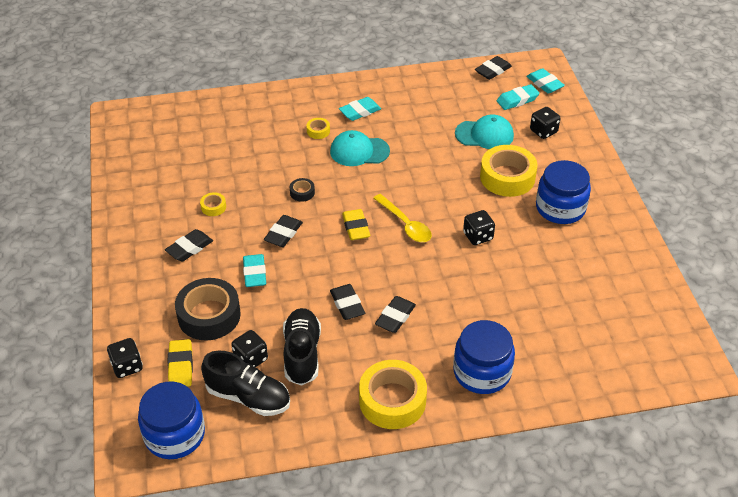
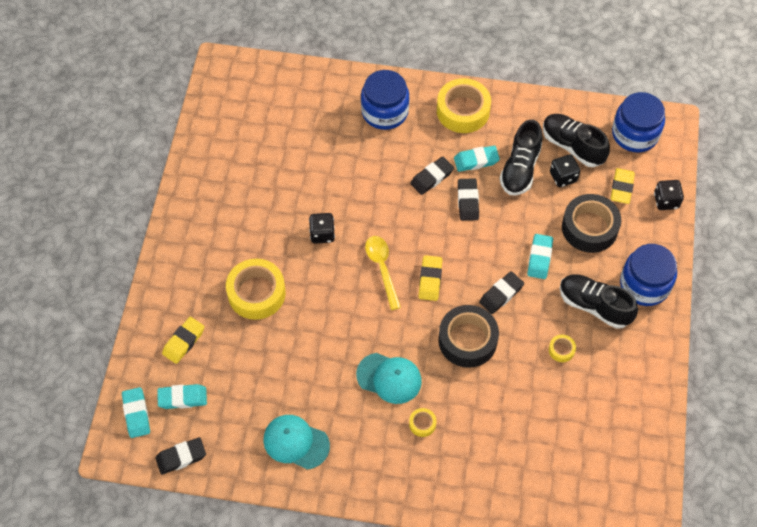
camera: 160 degrees left, 15 degrees up
(189, 248) = (594, 306): black eraser -> black shoe
(302, 192) = (467, 340): black tape -> black tape, size x2.26
(360, 112) = (365, 439): turquoise eraser -> turquoise eraser (476, 161)
(484, 135) = (247, 358): turquoise cap -> turquoise cap (296, 442)
(543, 131) = (184, 342): black dice -> yellow eraser
(560, 208) = (229, 240): blue jar -> blue jar (644, 284)

